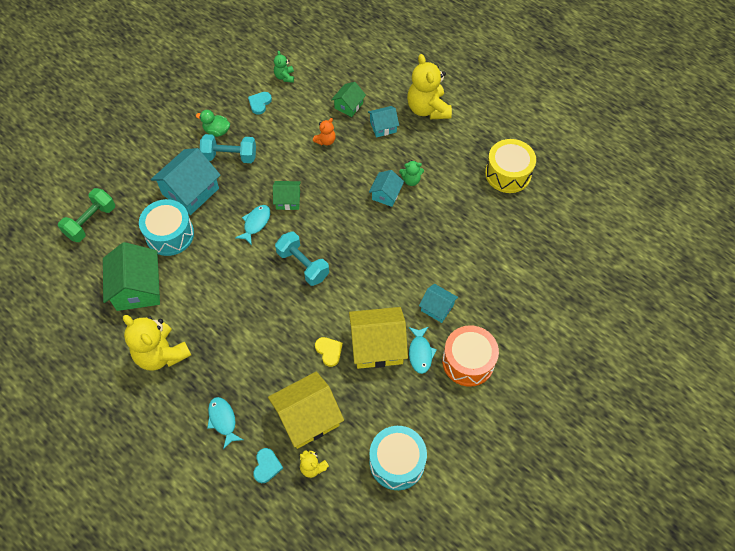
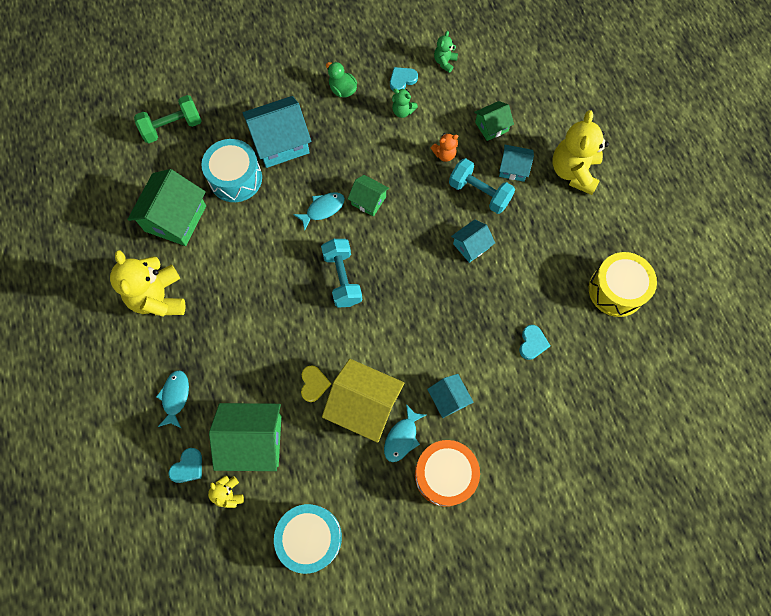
camera: 30 degrees right, 10 degrees up
(230, 156) = (339, 124): turquoise dumbbell -> turquoise dumbbell (479, 193)
(307, 417) = (253, 440): yellow house -> green house
(411, 180) = (506, 243): green teddy bear -> green teddy bear (402, 111)
(472, 238) = (532, 343): none -> turquoise heart

